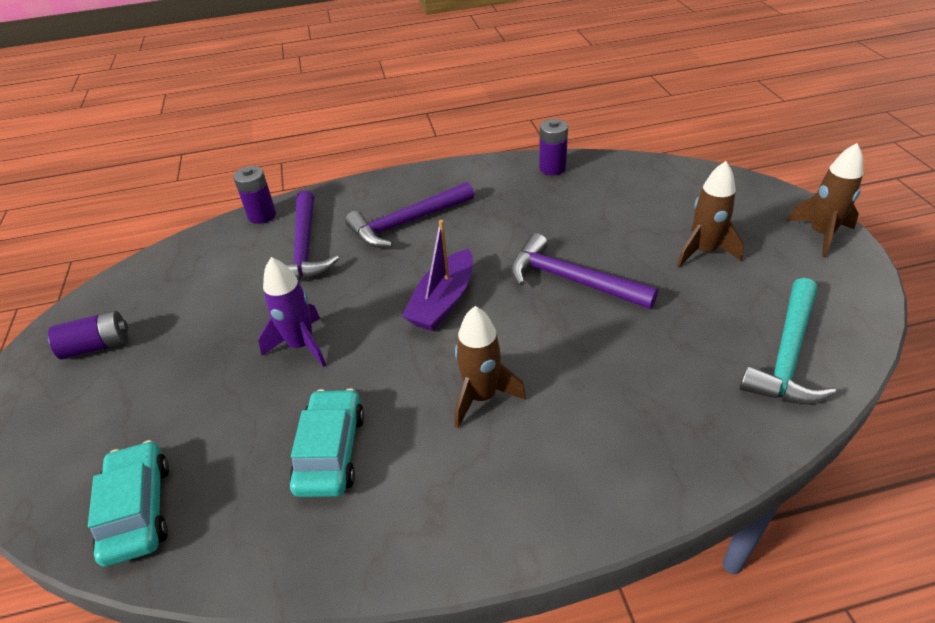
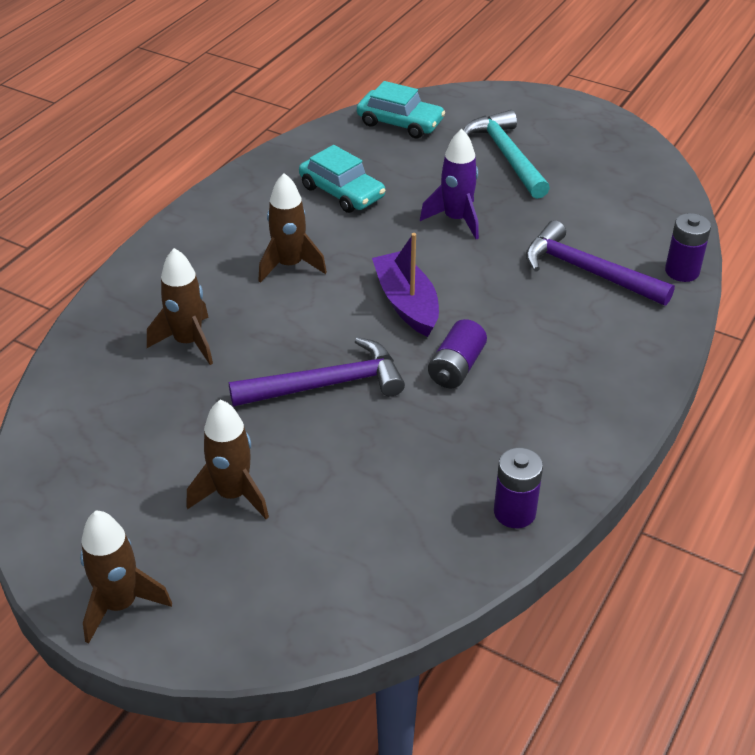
camera: 130 degrees right, 0 degrees up
(97, 346) = (582, 145): purple battery -> purple battery (456, 367)
(406, 223) = (549, 345): purple hammer -> none
(644, 378) = (188, 342): none -> brown rocket
(787, 355) = (87, 427): turquoise hammer -> turquoise hammer (507, 156)

